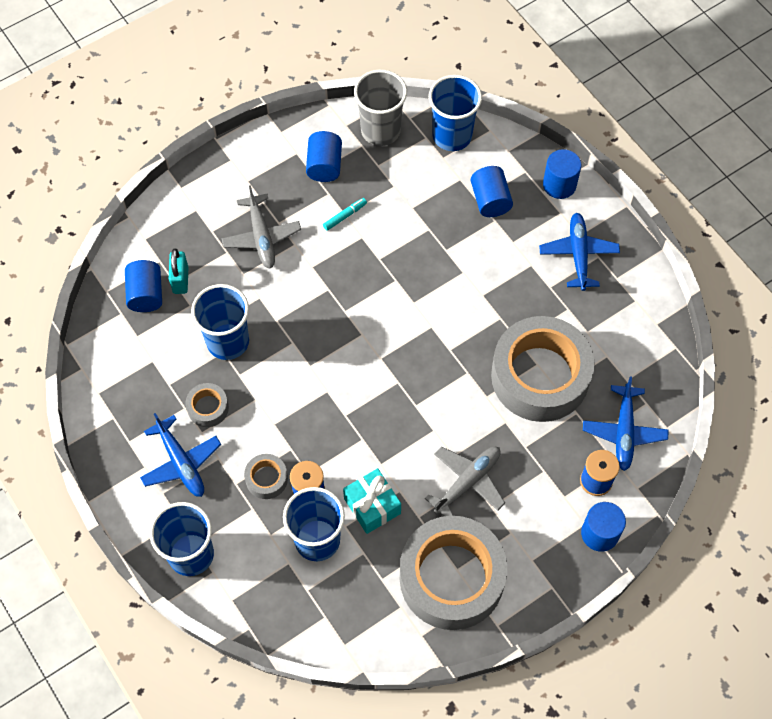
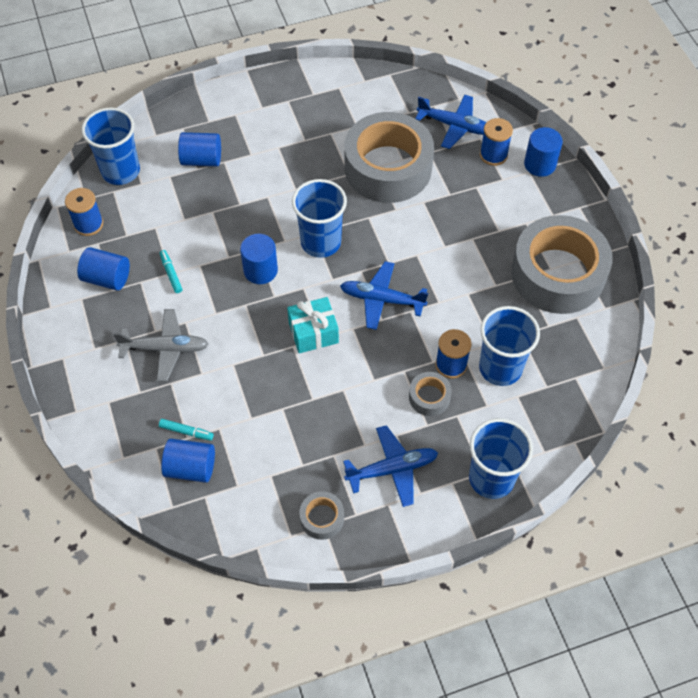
camera: 75 degrees left, 5 degrees down
(180, 280) = (186, 432): turquoise padlock -> turquoise marker
(208, 408) = (340, 434): grey tape -> grey tape (322, 518)
(228, 341) = (272, 402): blue cup -> blue cup (321, 242)
(372, 506) = (477, 317): turquoise gift -> turquoise gift (313, 332)
(380, 131) = (88, 224): grey cup -> blue spool
(467, 482) = (472, 242): grey plane -> none
(559, 185) = (207, 108): blue cylinder -> blue cylinder (260, 270)
(578, 254) = (281, 113): blue plane -> blue plane (382, 300)

